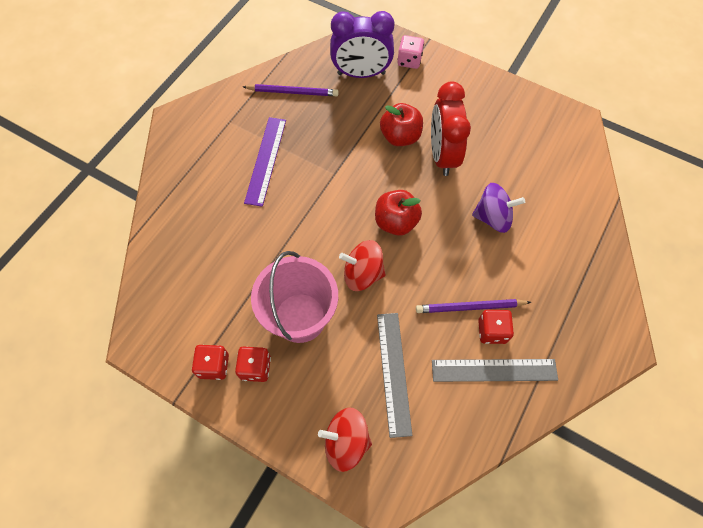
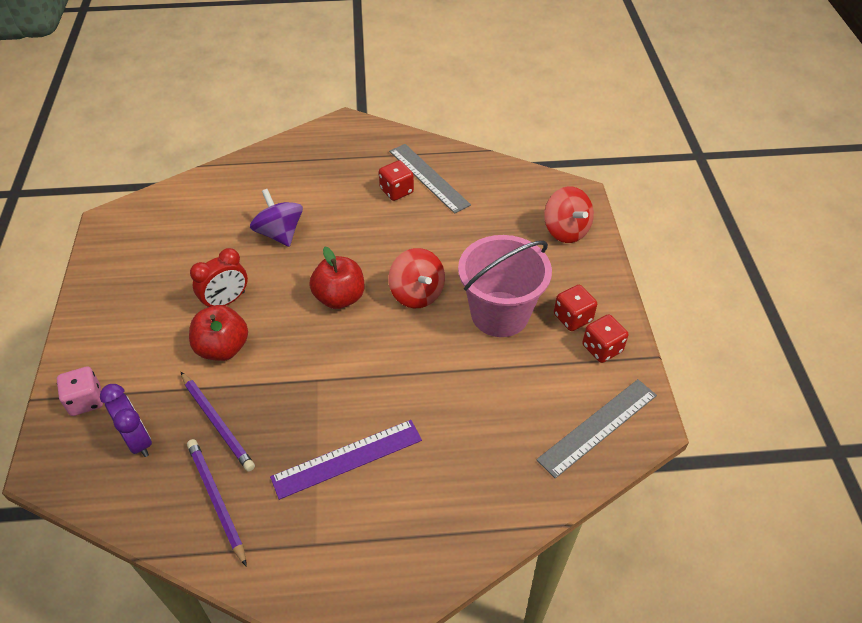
camera: 125 degrees left, 15 degrees down
(361, 74) = (138, 440): purple clock -> purple clock, size x0.64
(393, 372) = (486, 230): grey ruler -> grey ruler (598, 427)
(442, 155) = (226, 301): red clock -> red clock, size x0.64
(470, 307) = (386, 211): purple pencil -> purple pencil (217, 422)

